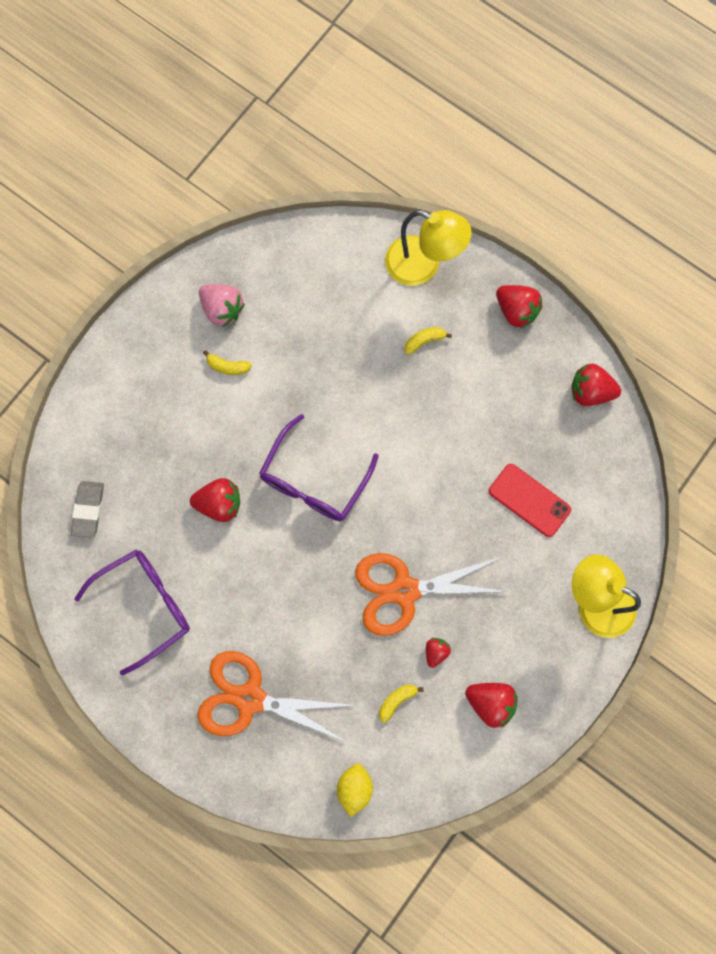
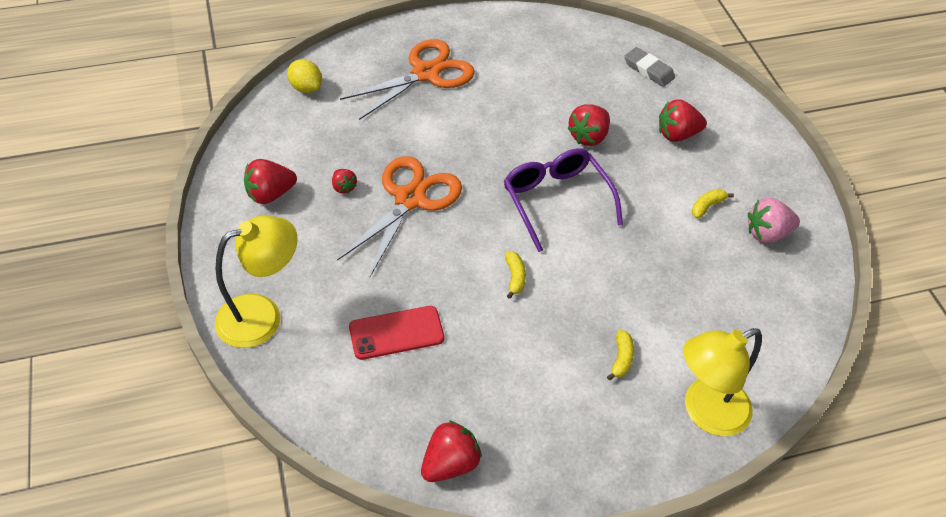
camera: 125 degrees right, 25 degrees down
(145, 606) = (547, 60): purple glasses -> none
(397, 700) = (336, 144): yellow banana -> yellow banana (515, 277)
(516, 311) = (592, 461): red strawberry -> red strawberry (677, 134)

